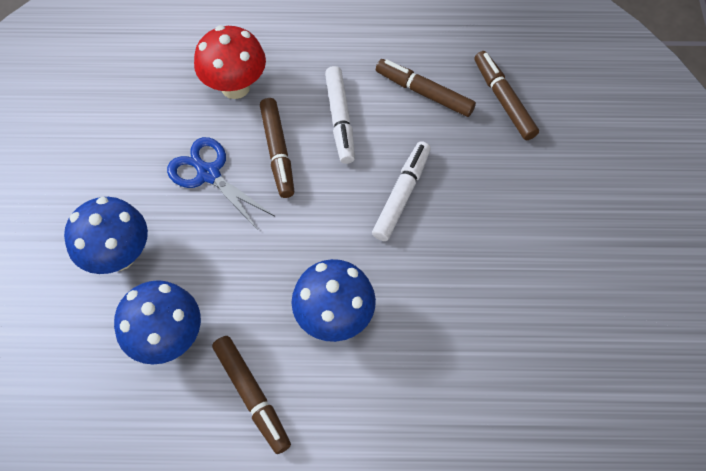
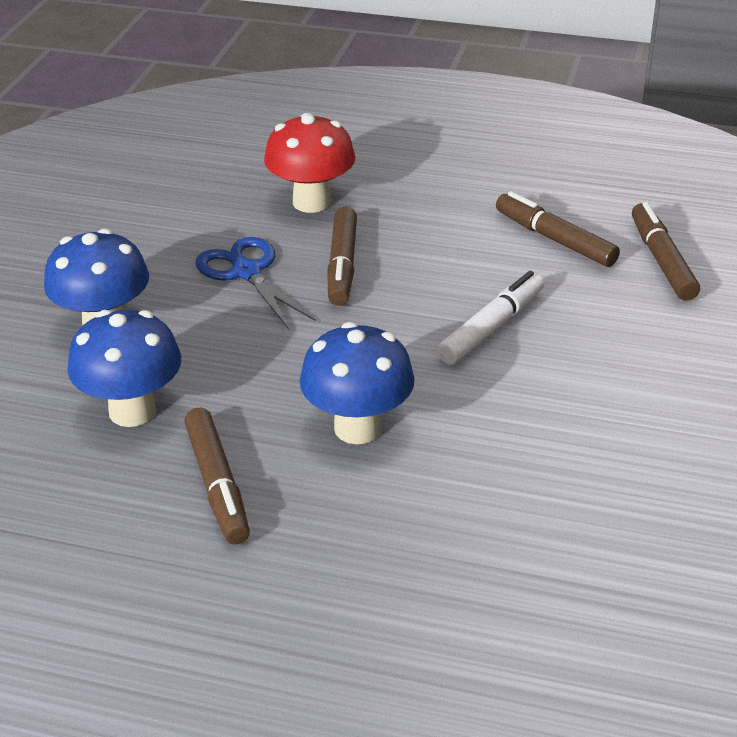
camera: 15 degrees right, 25 degrees down
(340, 119) = (434, 248): white marker -> none

